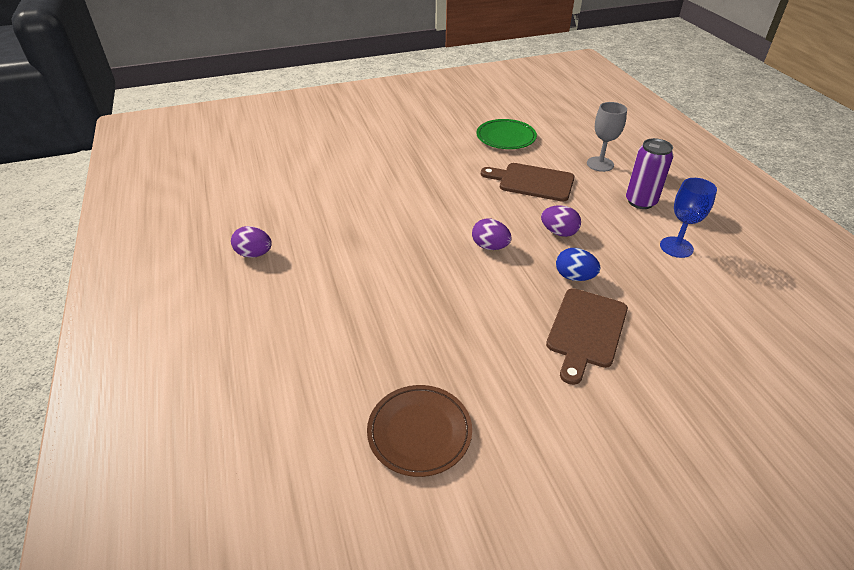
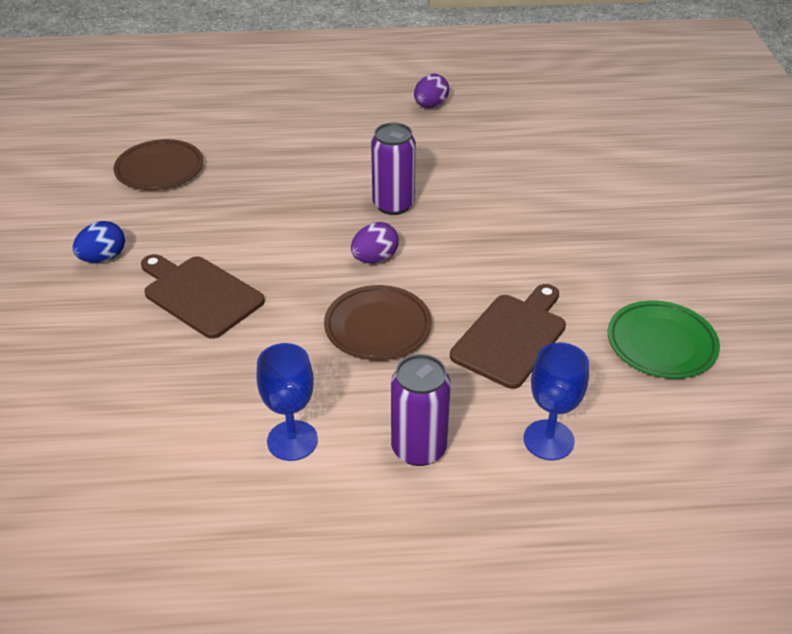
camera: 105 degrees right, 0 degrees up
(419, 249) = (393, 205): none -> purple can
(558, 232) = (378, 327): purple egg -> brown plate
(574, 277) = (286, 313): blue egg -> blue egg (103, 258)
(600, 164) = (548, 440): grey goblet -> blue goblet

